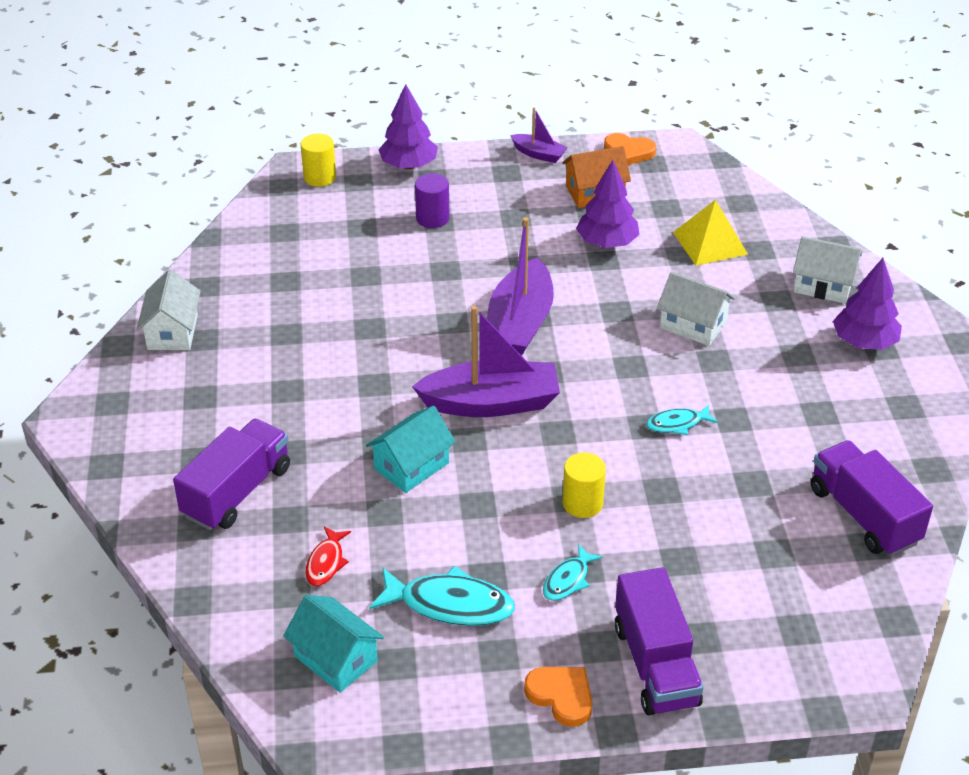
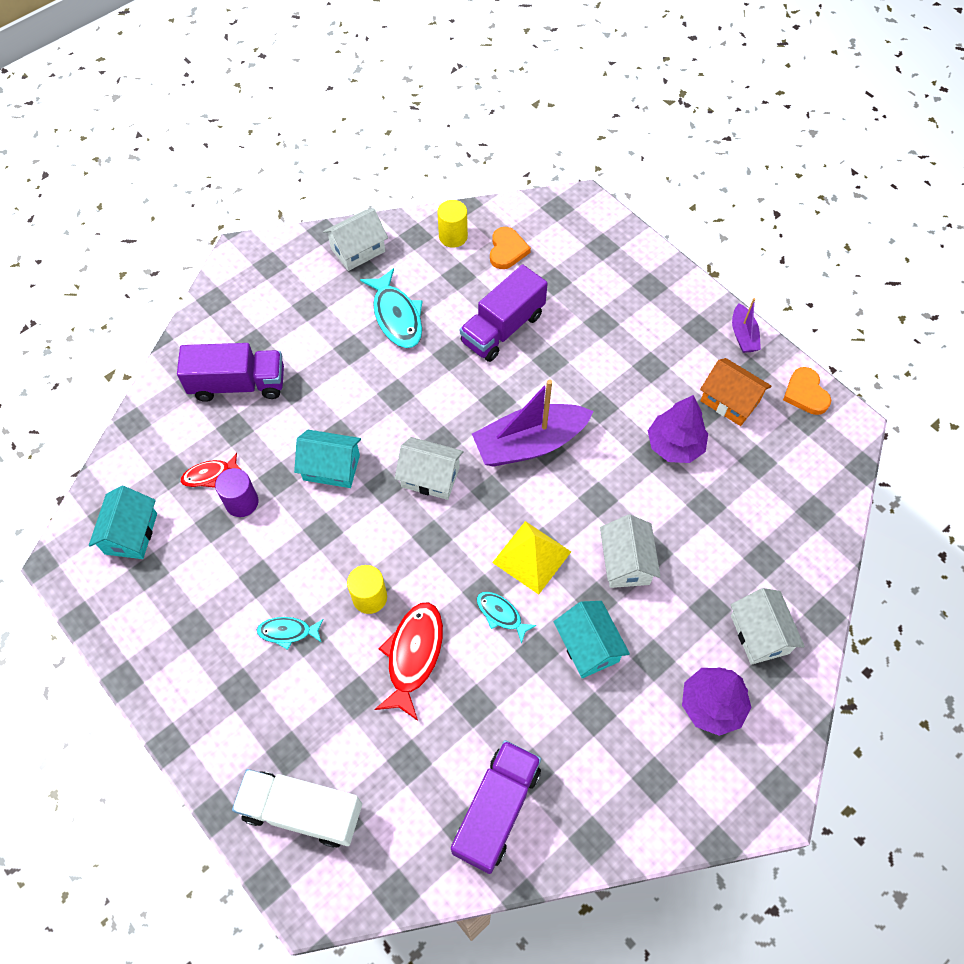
camera: 55 degrees right, 20 degrees up
(320, 177) = (586, 221): yellow cylinder -> yellow cylinder (453, 236)
(408, 165) = (650, 263): purple tree -> none
(432, 218) = (602, 316): purple cylinder -> purple cylinder (242, 502)
(449, 604) = (218, 571): turquoise fish -> turquoise fish (396, 316)
(491, 403) = (430, 477): purple boat -> white house
(561, 696) = (178, 690): orange heart -> orange heart (507, 250)
(655, 665) = (243, 737): purple truck -> purple truck (502, 328)
(670, 501) = (413, 656): none -> red fish
(710, 243) = (740, 518): yellow pyramid -> yellow pyramid (531, 557)
(753, 385) = (588, 646): none -> turquoise house
(768, 652) = (302, 811): none -> white truck

